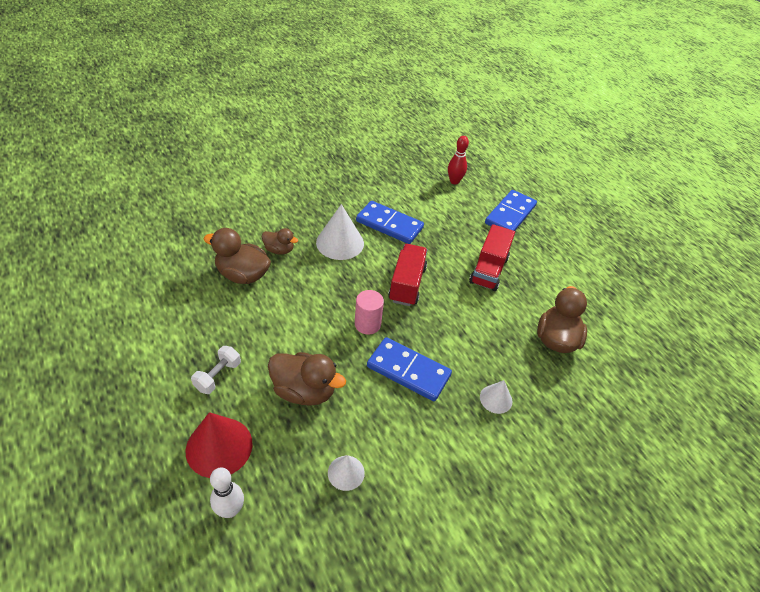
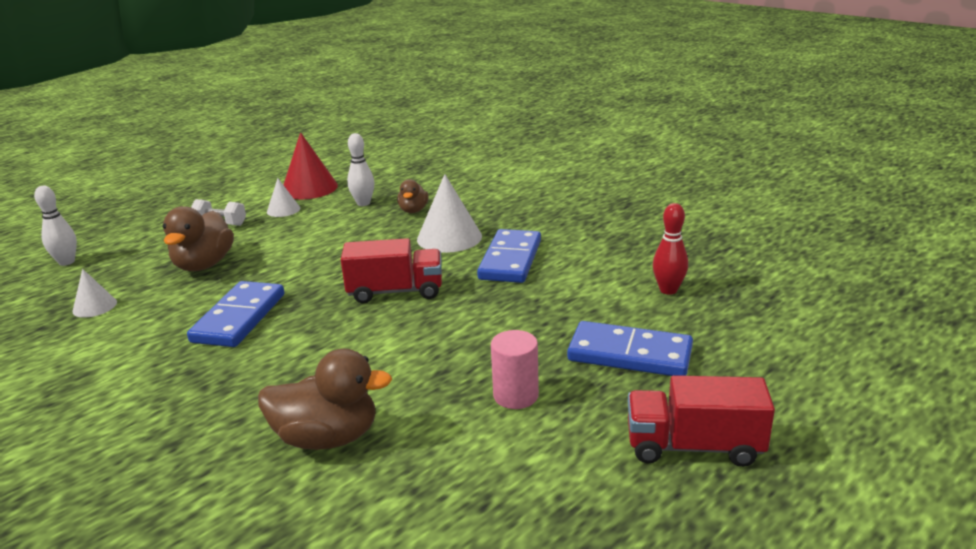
camera: 80 degrees right, 20 degrees down
(219, 447) = (136, 242): red cone -> red cone (309, 188)
(242, 275) = (363, 203): brown duck -> white bowling pin
(367, 324) = (312, 279): pink cylinder -> pink cylinder (515, 395)
(488, 270) = (463, 351): red truck -> red truck (694, 446)
(496, 399) = (195, 390): white cone -> white cone (283, 210)

